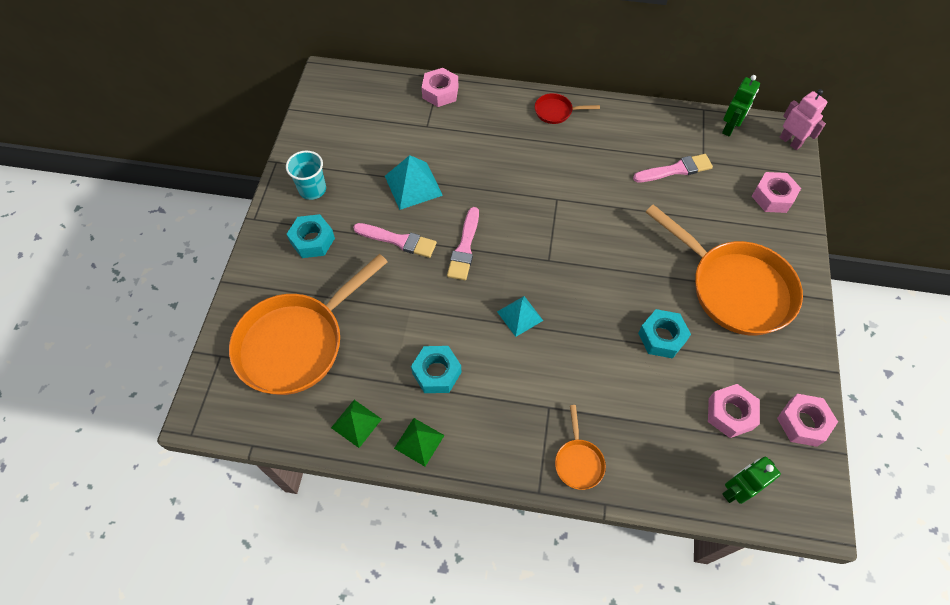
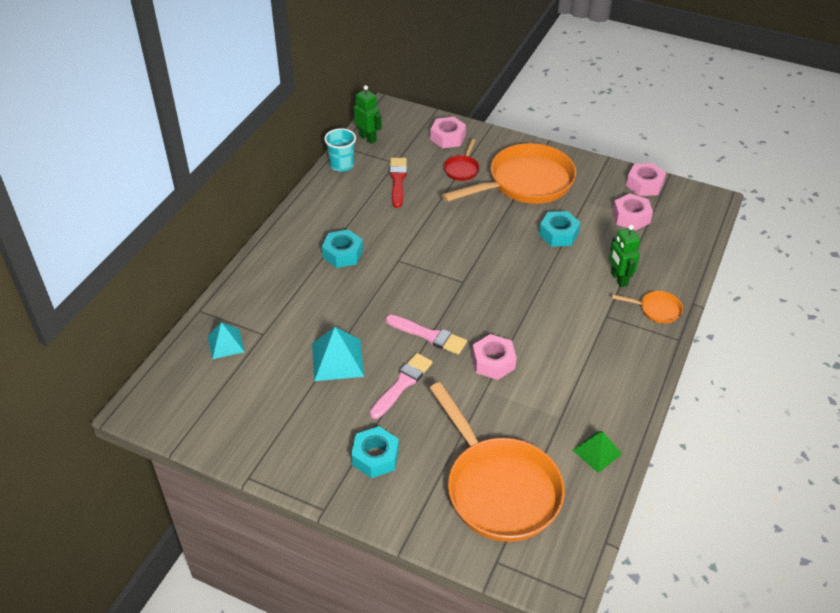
camera: 75 degrees left, 15 degrees down
(312, 189) = (305, 447): turquoise cup -> turquoise cup (342, 165)
(419, 441) = (623, 408): green pyramid -> none
(436, 373) = (558, 383): turquoise nut -> turquoise nut (343, 254)
(440, 92) = (221, 314): pink nut -> pink nut (493, 362)
(520, 316) = (515, 313): turquoise pyramid -> turquoise pyramid (226, 343)
(556, 112) = (294, 235): red pan -> red pan (462, 169)
(675, 170) = (397, 180): pink brush -> red brush
(735, 490) = (690, 232): green robot -> green robot (618, 279)
(790, 141) = (397, 112): pink robot -> none

